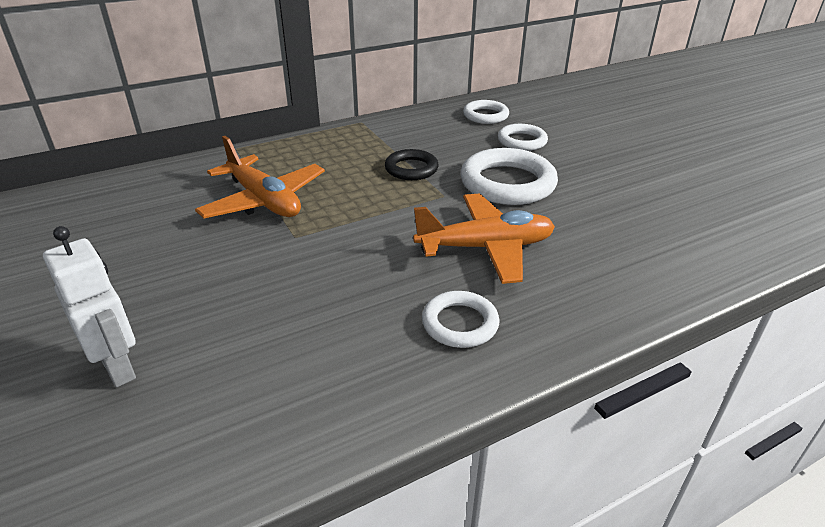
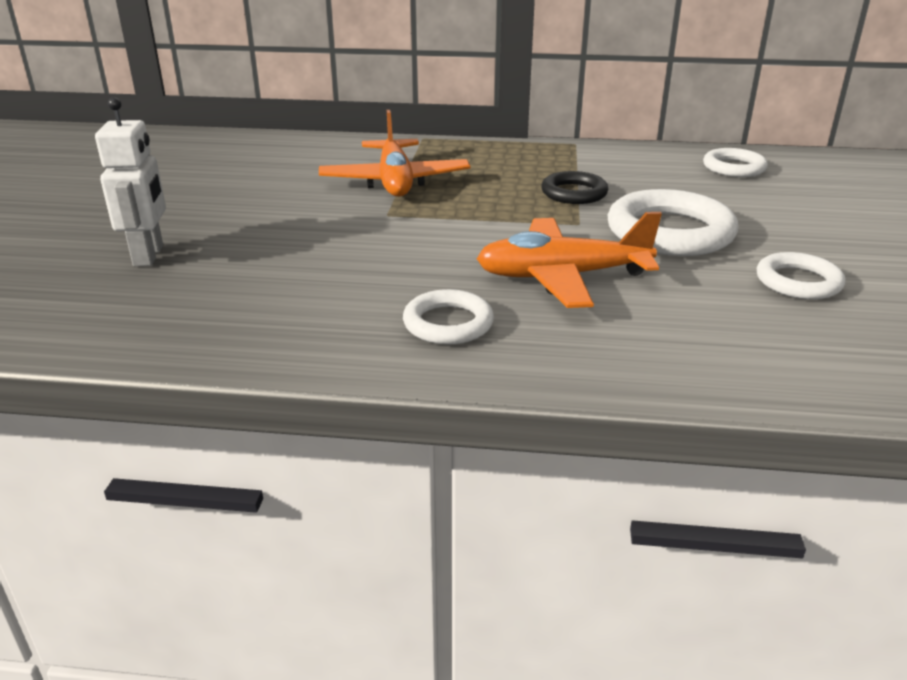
camera: 35 degrees right, 5 degrees down
(486, 248) = (562, 277): orange plane -> orange plane turned 150 degrees clockwise
(522, 141) = (747, 200): white ring -> white ring (798, 282)

